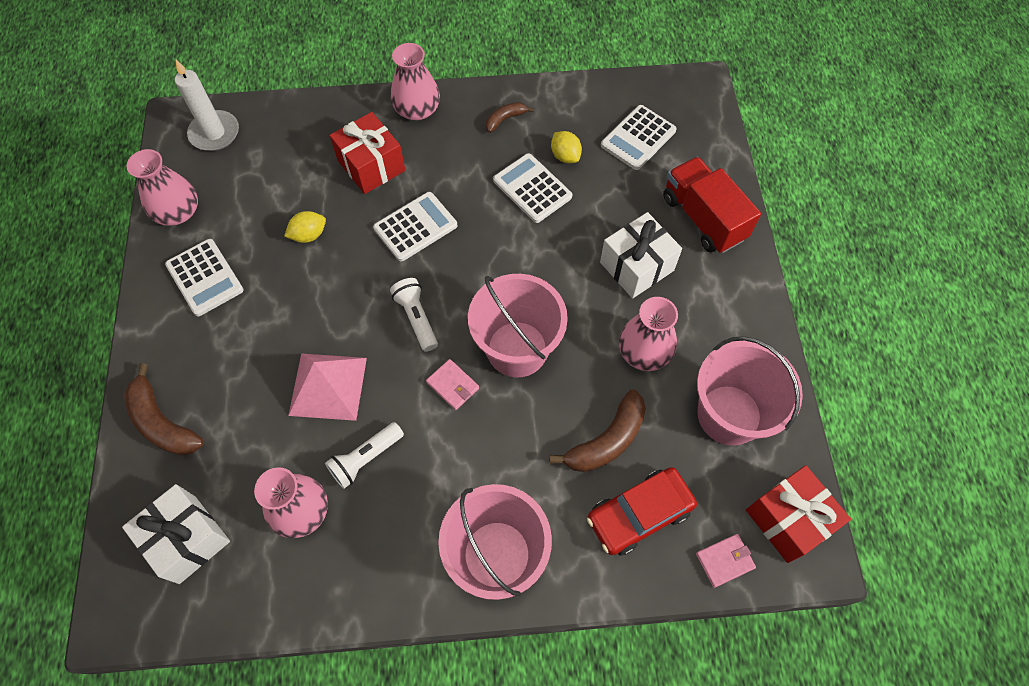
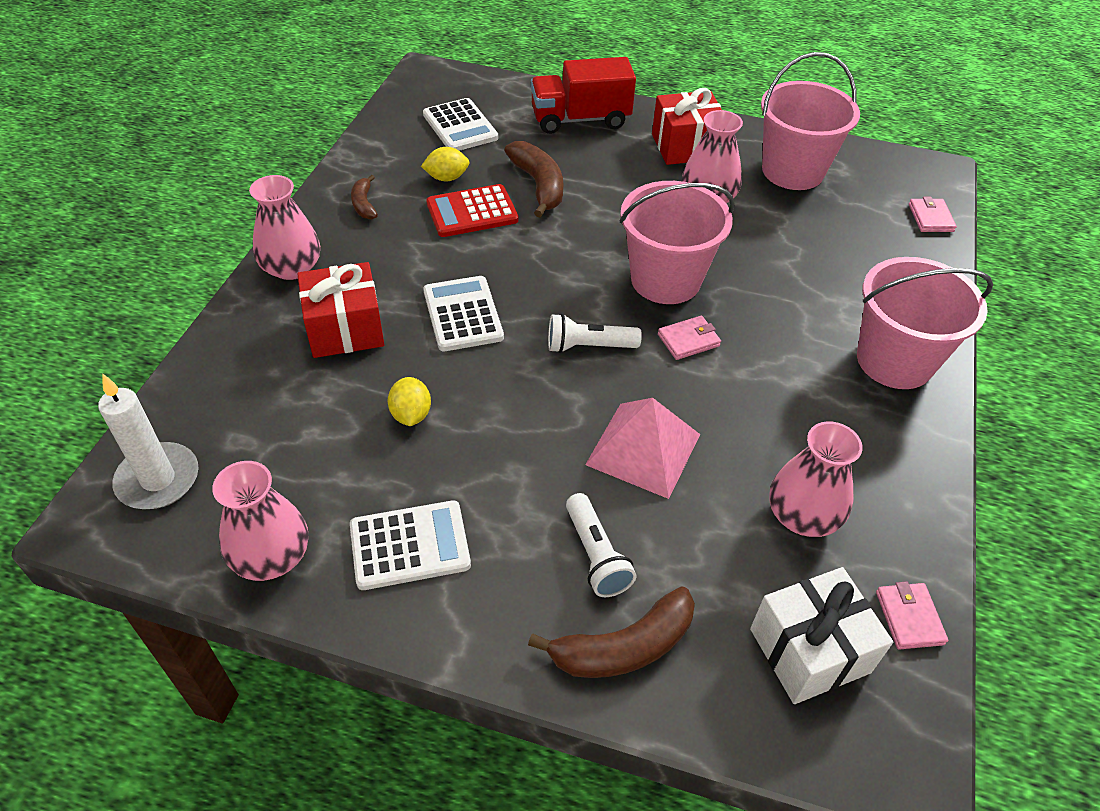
camera: 70 degrees left, 15 degrees down
(231, 604) = (909, 618): none -> pink wallet
(365, 459) = (753, 438): white flashlight -> white flashlight (596, 555)
(532, 188) = (472, 212): white calculator -> red calculator
(607, 440) = (793, 250): brown banana -> brown banana (539, 185)
(637, 266) = (610, 173): white gift -> none
(639, 514) = (874, 253): red car -> none
(788, 519) = (901, 172): red gift -> red gift (685, 146)

